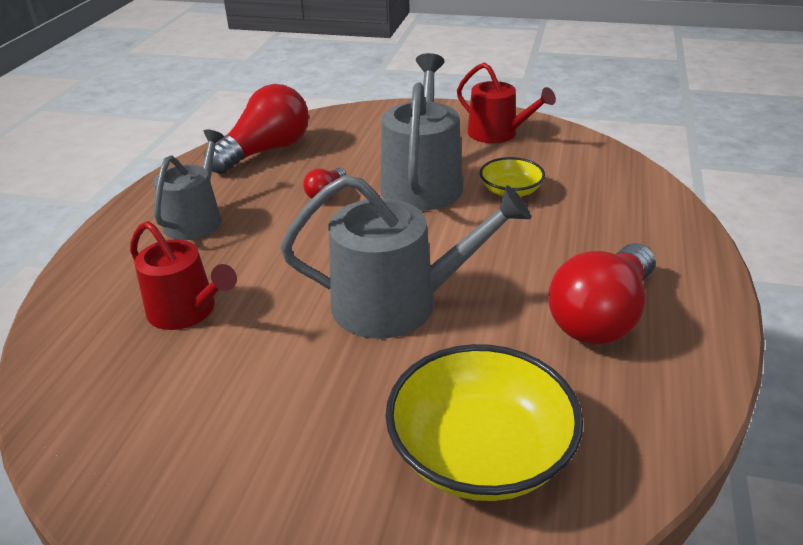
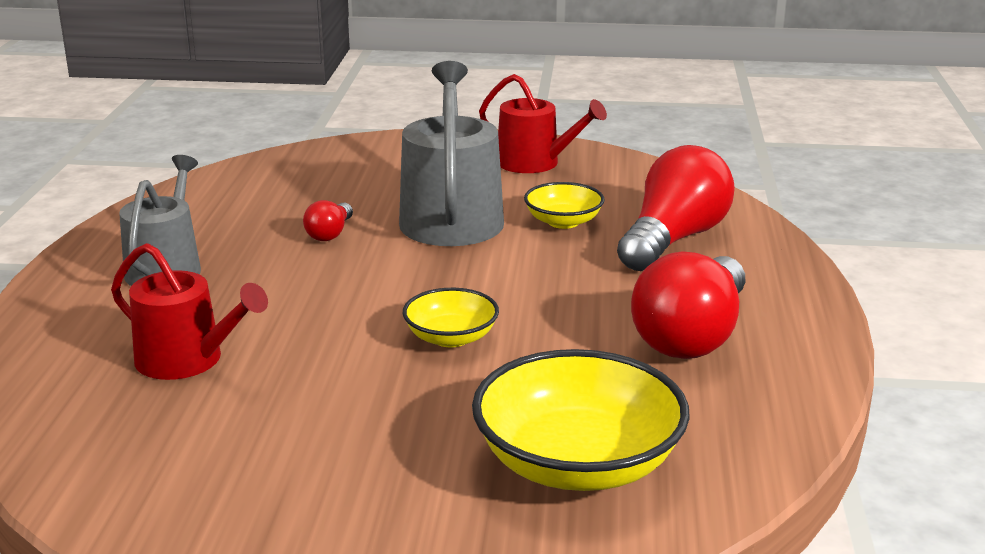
camera: 10 degrees left, 10 degrees down
(266, 151) = (236, 192): red light bulb -> red light bulb (673, 239)
(398, 303) = (451, 337): grey watering can -> yellow bowl

